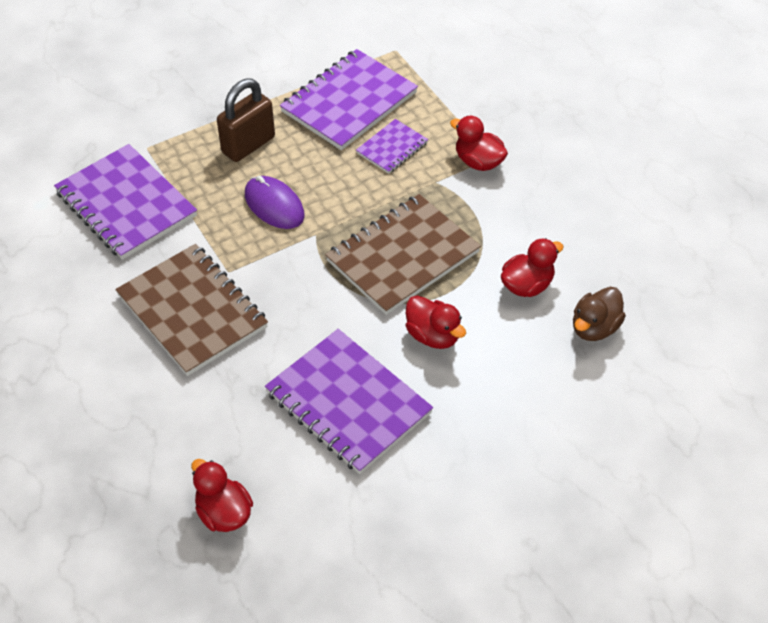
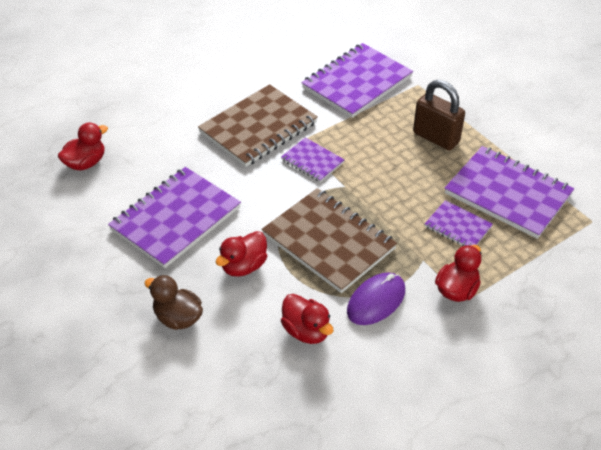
camera: 85 degrees right, 5 degrees down
(267, 261) = (312, 161): none -> purple notebook
(274, 205) = (372, 159): purple mouse -> purple mouse (376, 301)
(594, 328) = (260, 385): brown duck -> brown duck (178, 318)

